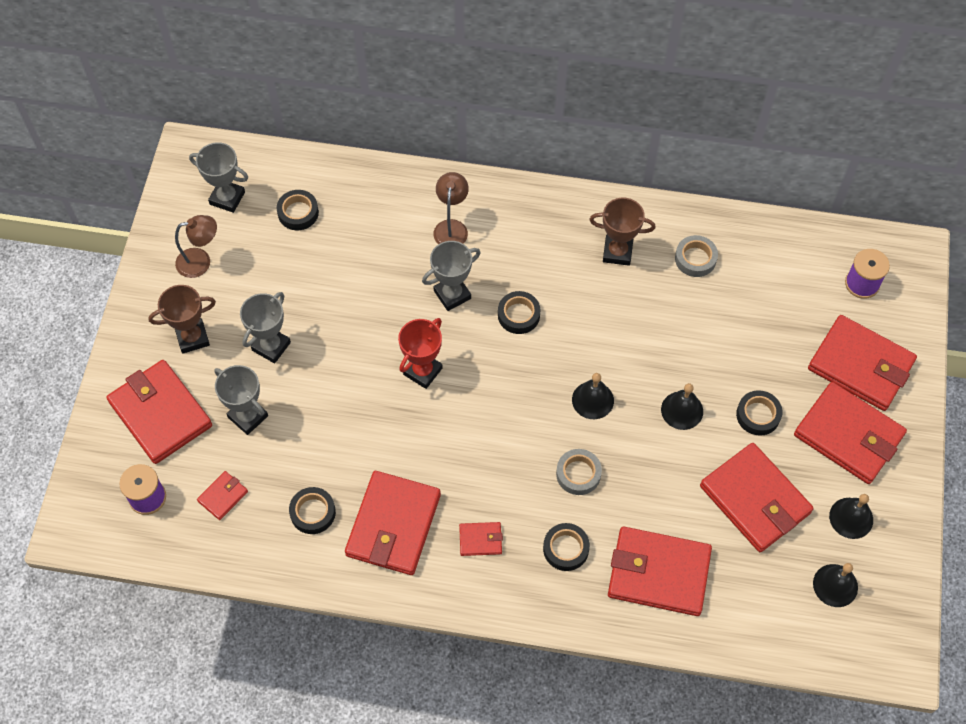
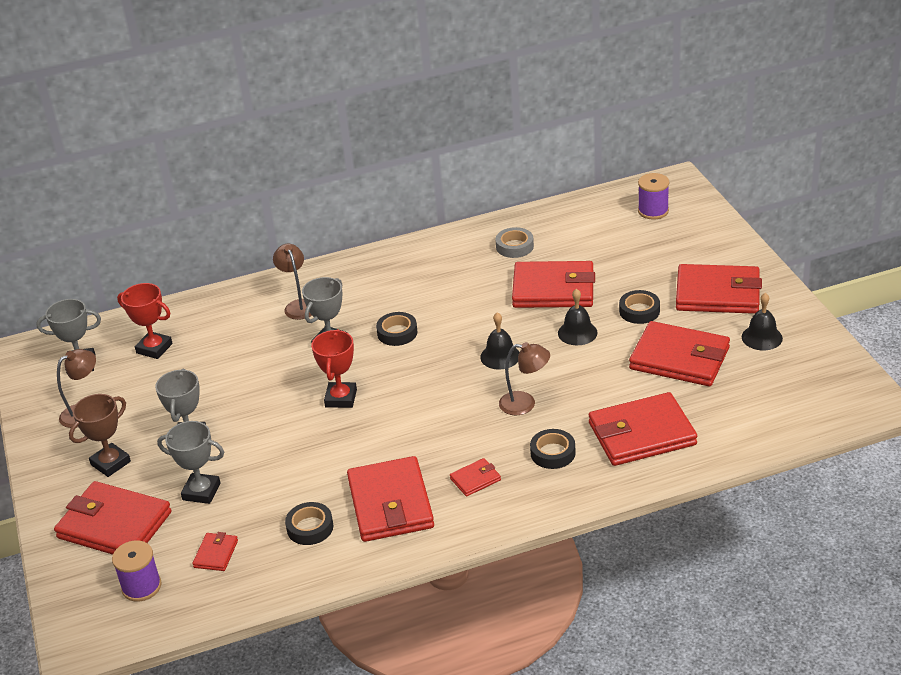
camera: 25 degrees left, 25 degrees down
(298, 213) = (154, 348): black tape -> red trophy
(578, 474) = (525, 404): grey tape -> brown lamp
(617, 252) = (449, 267): brown trophy -> none
(835, 585) = (785, 380): black bell -> none
(860, 365) = (692, 253): red wallet -> red wallet (553, 289)

